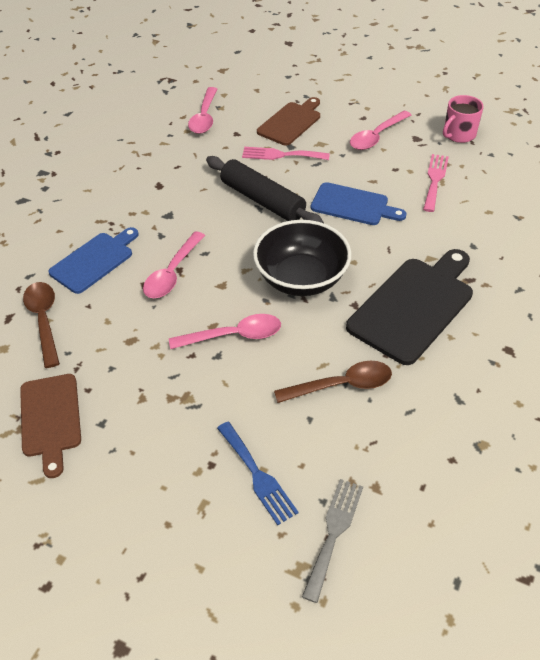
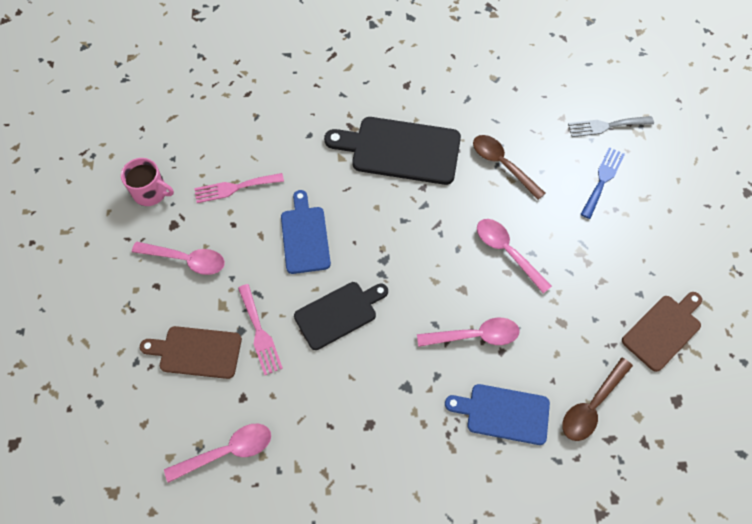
camera: 120 degrees left, 15 degrees up
(262, 200) = (339, 313): black rolling pin -> black cutting board
(301, 278) = (419, 235): black bowl -> none

